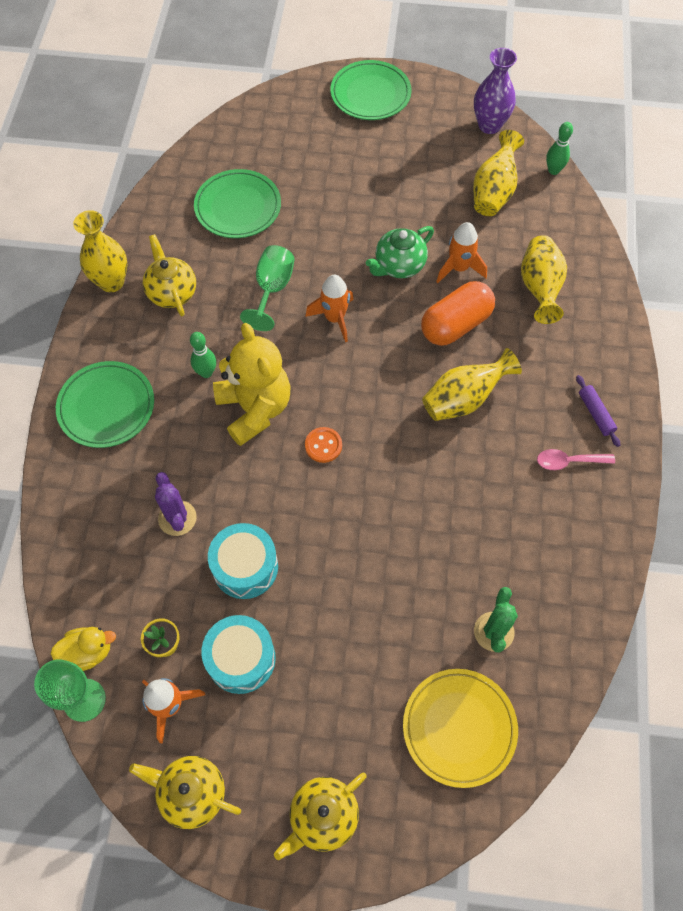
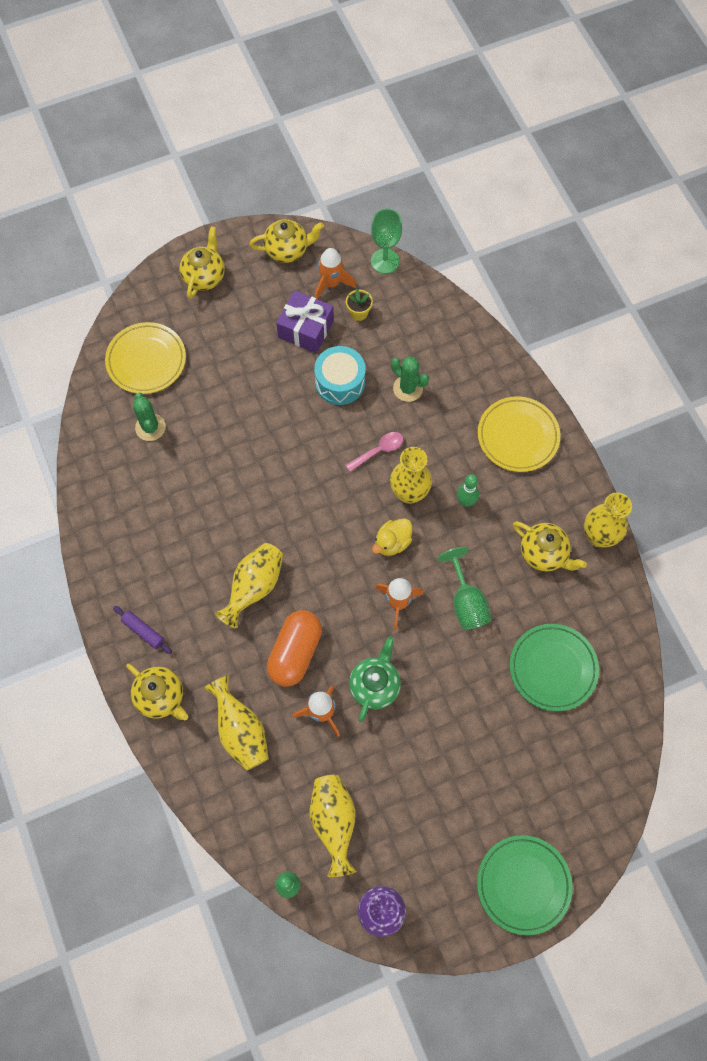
camera: 150 degrees right, 5 degrees up
(88, 652) = (403, 285): yellow duck -> yellow duck (392, 542)
(106, 407) = (518, 436): green plate -> yellow plate
(177, 518) = (408, 388): purple cactus -> green cactus
(241, 659) = (306, 329): turquoise drum -> purple gift
(255, 409) = (409, 493): yellow teddy bear -> yellow vase
(323, 445) = (340, 492): orange button -> none
(568, 461) = (149, 578): pink spoon -> pink spoon (378, 450)
(602, 349) = (161, 697): none -> yellow teapot

